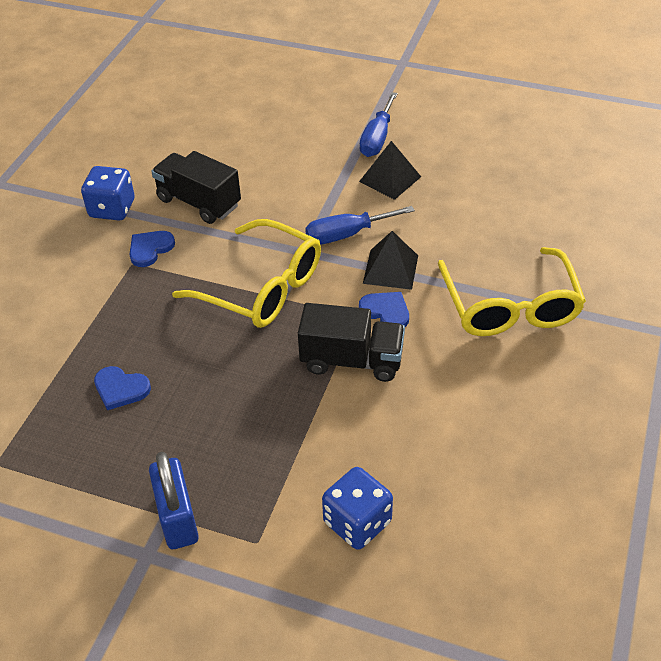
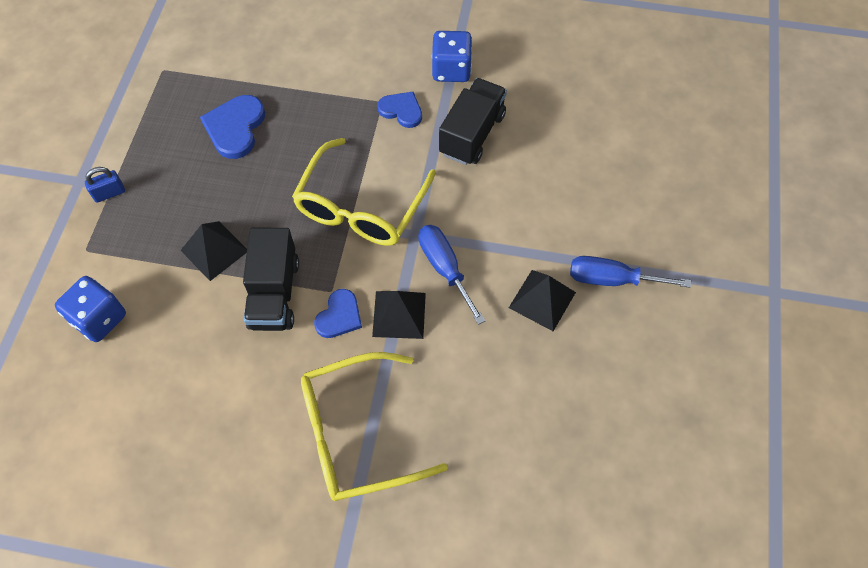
camera: 80 degrees right, 15 degrees up
(121, 389) = (235, 128): blue heart -> blue heart, size x1.52
(177, 518) = (109, 193): blue padlock -> blue padlock, size x0.57
(287, 411) = (214, 250): none -> black pyramid

